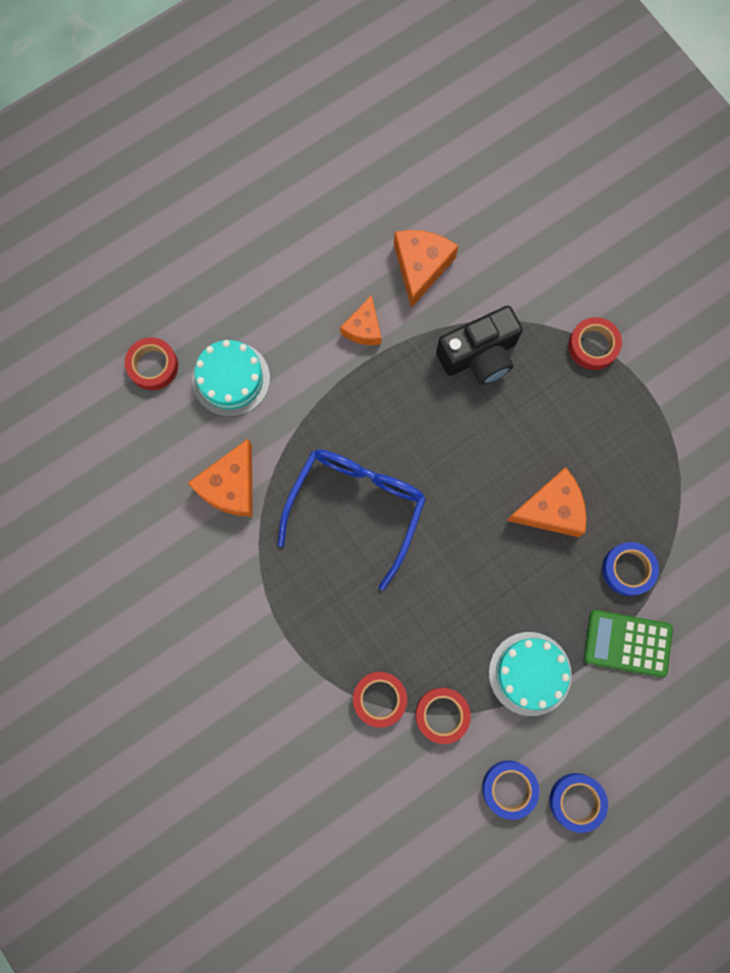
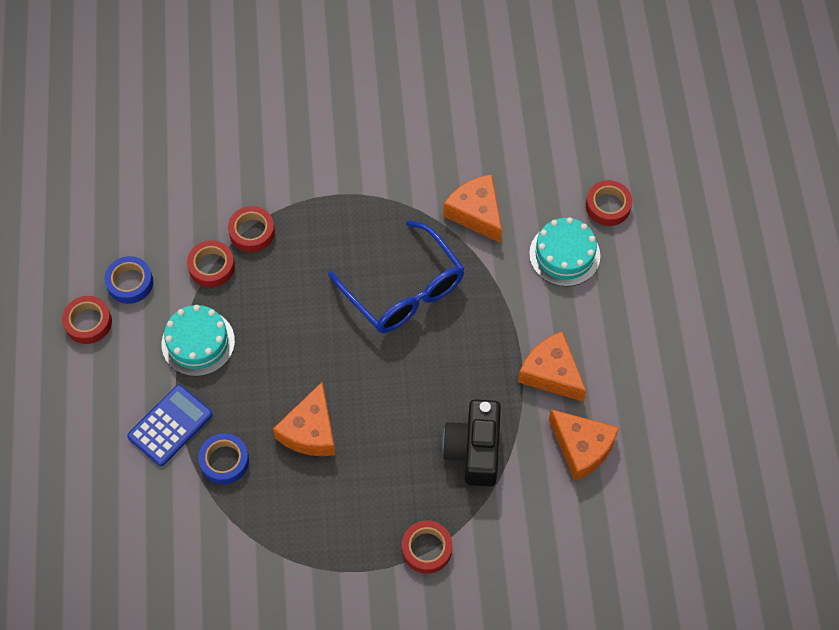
camera: 120 degrees right, 15 degrees down
(363, 328) = (551, 373): orange cheese -> orange cheese, size x1.54
(576, 801) = (88, 322): blue tape -> red tape
(627, 643) = (170, 425): green calculator -> blue calculator

